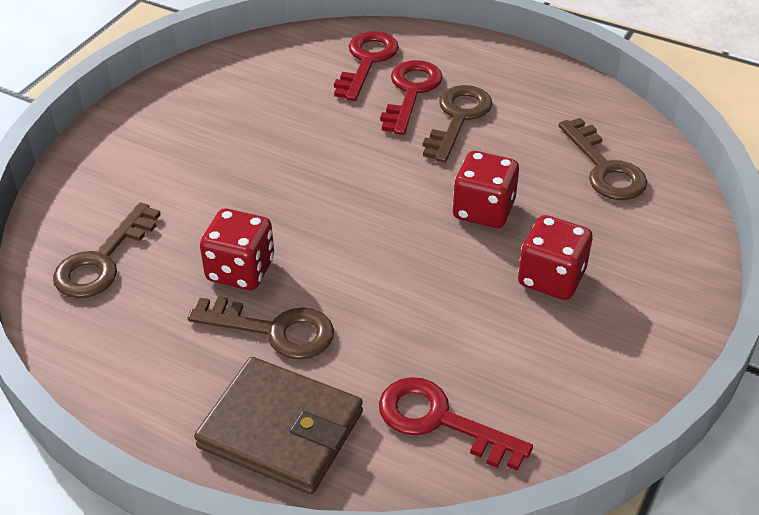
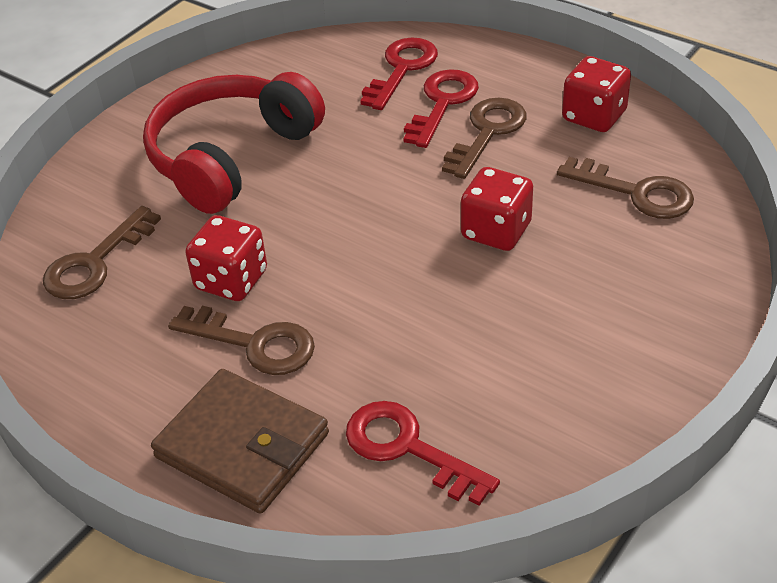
camera: 10 degrees right, 0 degrees up
(218, 151) = (231, 156): none -> red headphones
(551, 278) = (555, 306): red dice -> red dice (594, 116)
(605, 168) = (637, 192): brown key -> brown key turned 45 degrees counterclockwise

